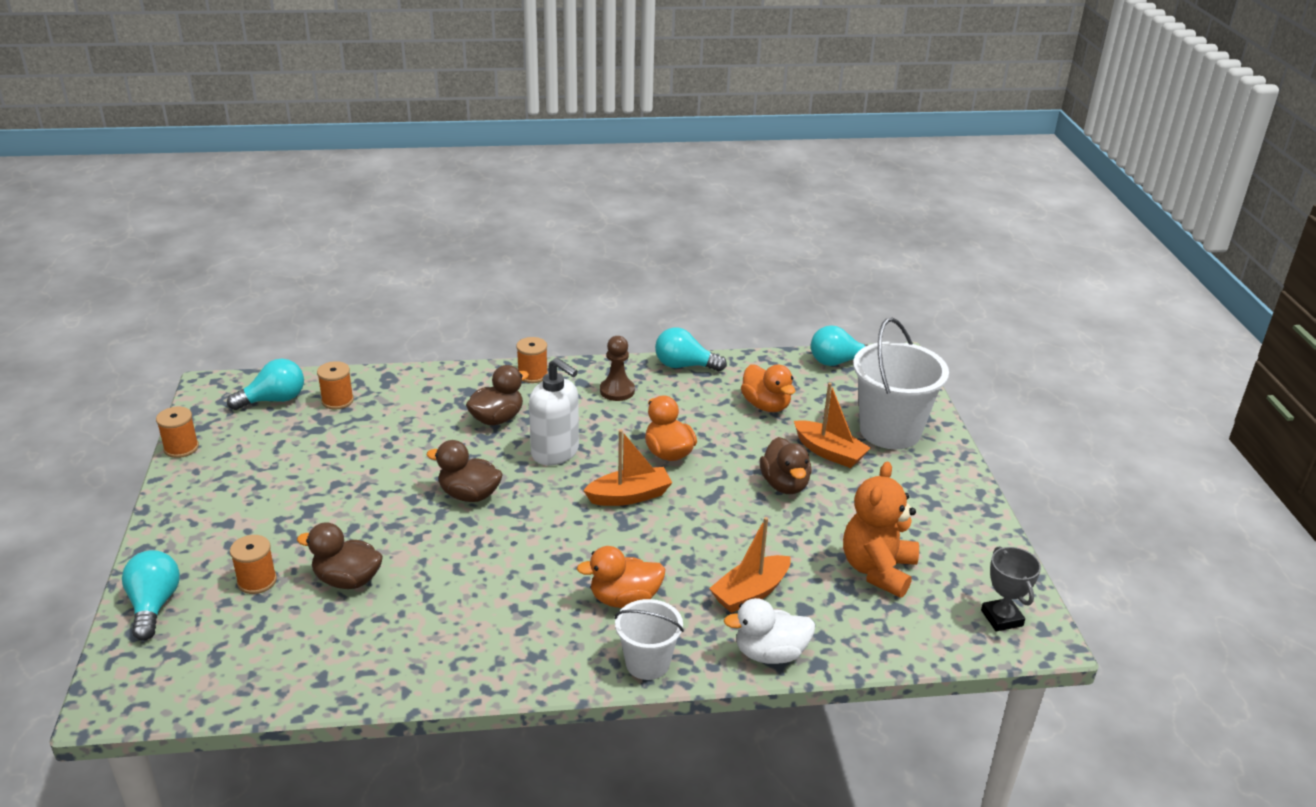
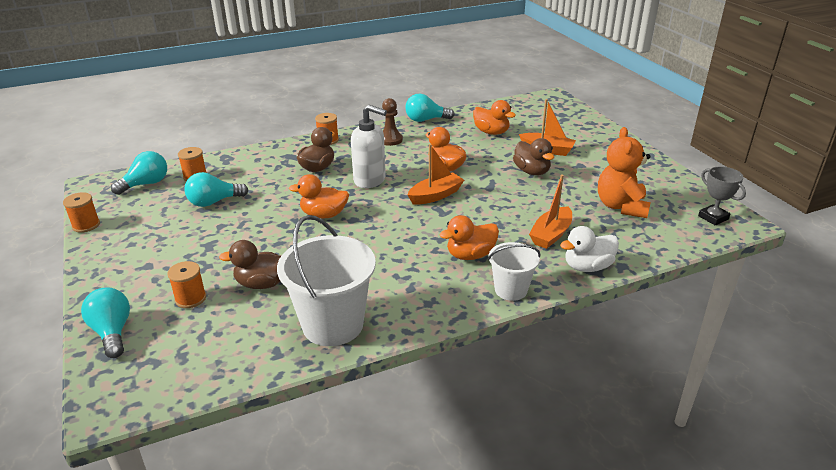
camera: 15 degrees left, 0 degrees up
(469, 495) = (324, 215): brown duck -> orange duck
(838, 362) = (520, 103): turquoise light bulb -> turquoise light bulb (214, 202)
(890, 431) = (575, 133): white bucket -> white bucket (332, 325)

